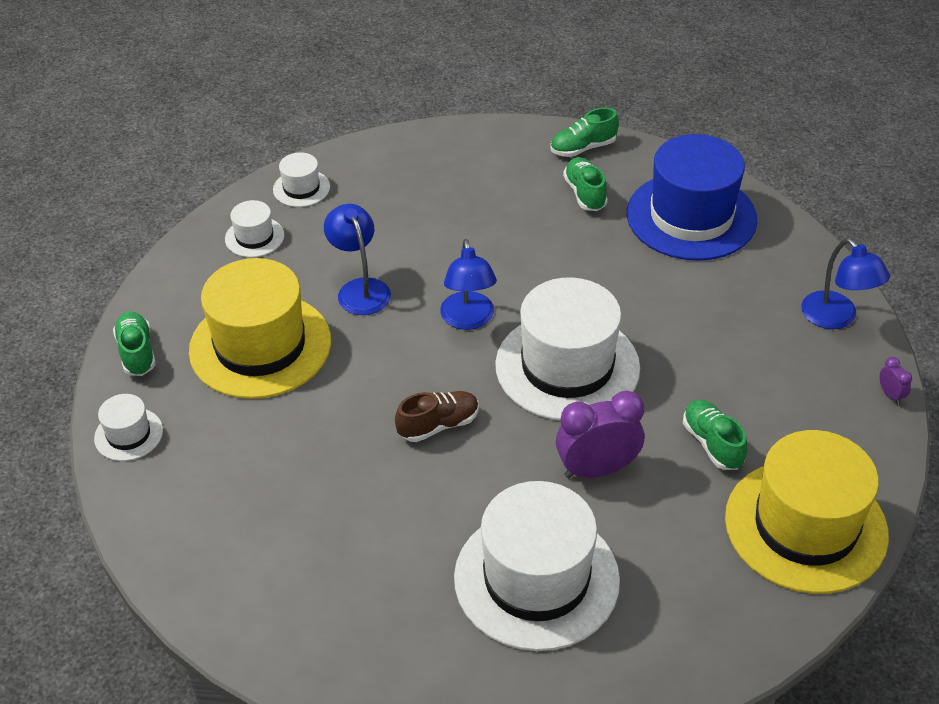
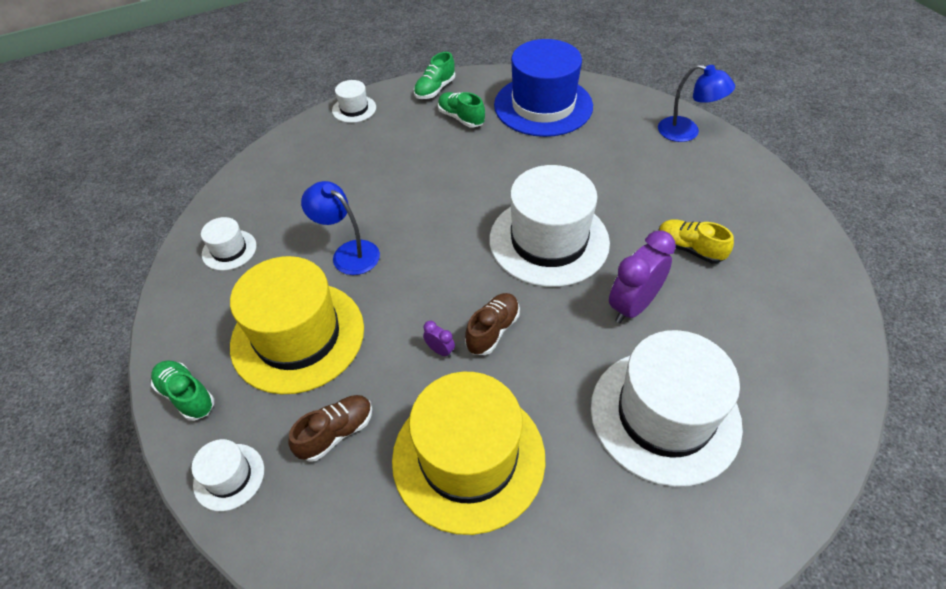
camera: 30 degrees left, 5 degrees up
(235, 444) = (336, 433): none -> brown shoe
(301, 188) = (242, 196): white hat -> white hat (354, 109)
(468, 320) = (450, 239): blue lamp -> none
(712, 443) = (689, 249): green shoe -> yellow shoe
(805, 526) = (796, 276): yellow hat -> yellow hat (468, 457)
(890, 395) = (761, 166): purple clock -> purple clock (440, 350)

